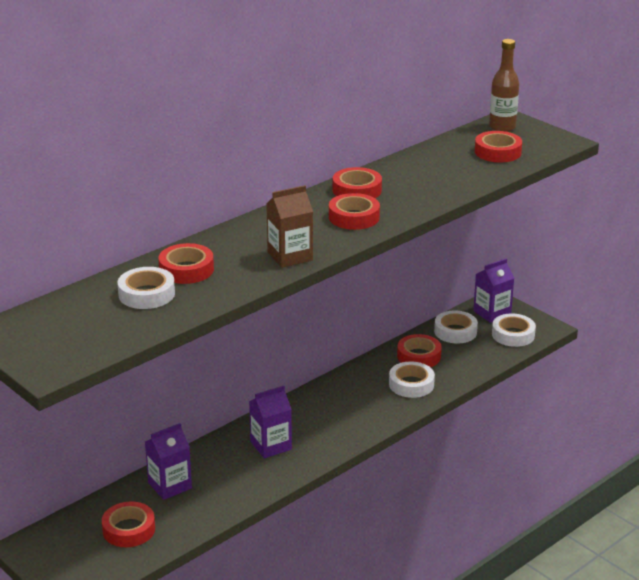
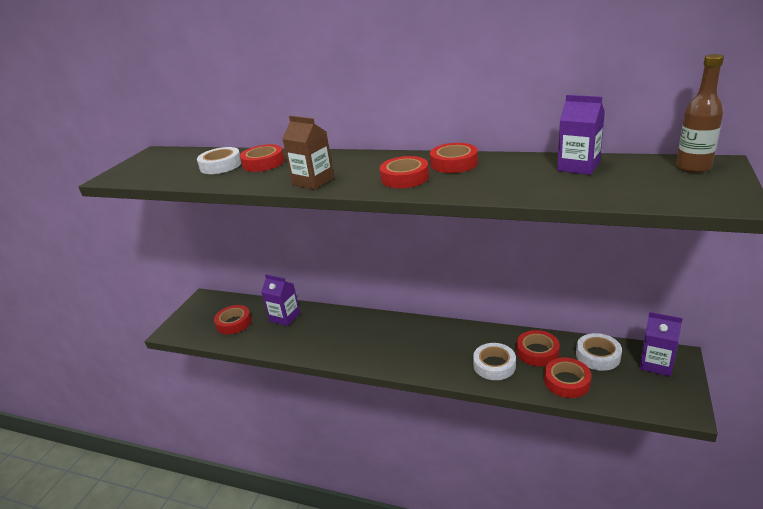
camera: 65 degrees right, 0 degrees up
(271, 445) = (356, 335): purple carton -> purple carton (578, 166)
(497, 152) = (633, 183): red tape -> red tape (567, 381)
(513, 335) = (641, 391): white tape -> none

